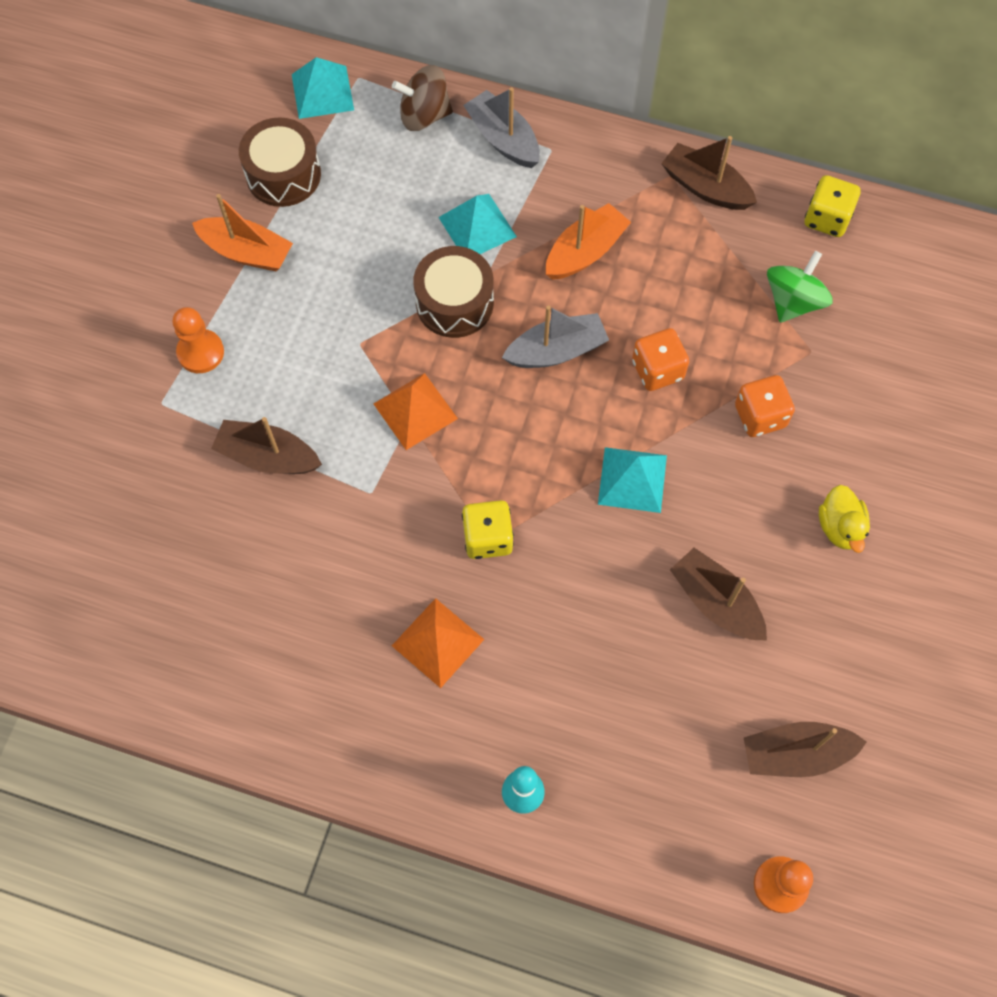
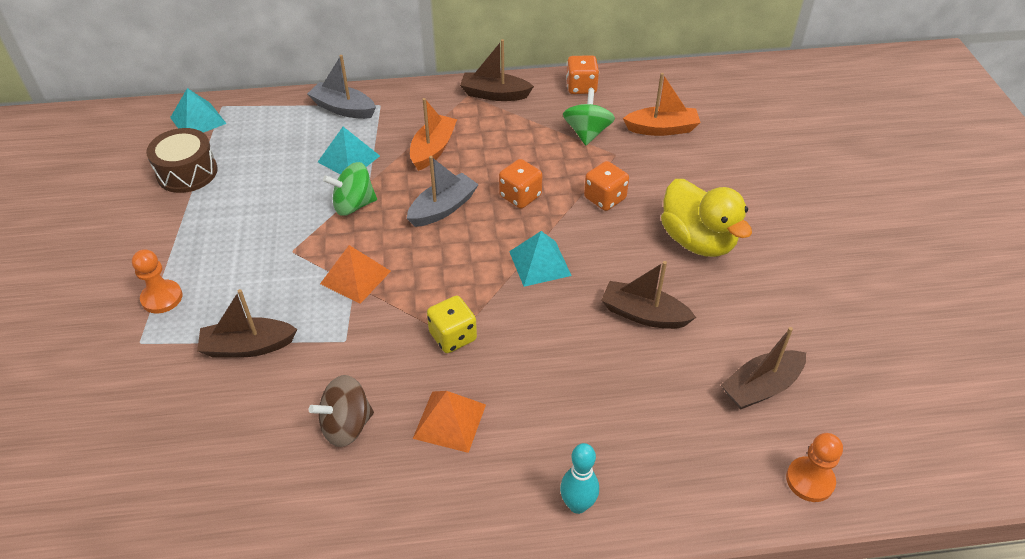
camera: 25 degrees left, 20 degrees down
(247, 252) = (176, 225): orange boat -> orange boat (662, 129)
(424, 115) = (280, 112): brown spinning top -> brown spinning top (346, 425)
(454, 303) = (353, 205): brown drum -> green spinning top
(827, 218) = (581, 87): yellow dice -> orange dice
(840, 527) = (697, 241): yellow duck -> yellow duck, size x1.87

